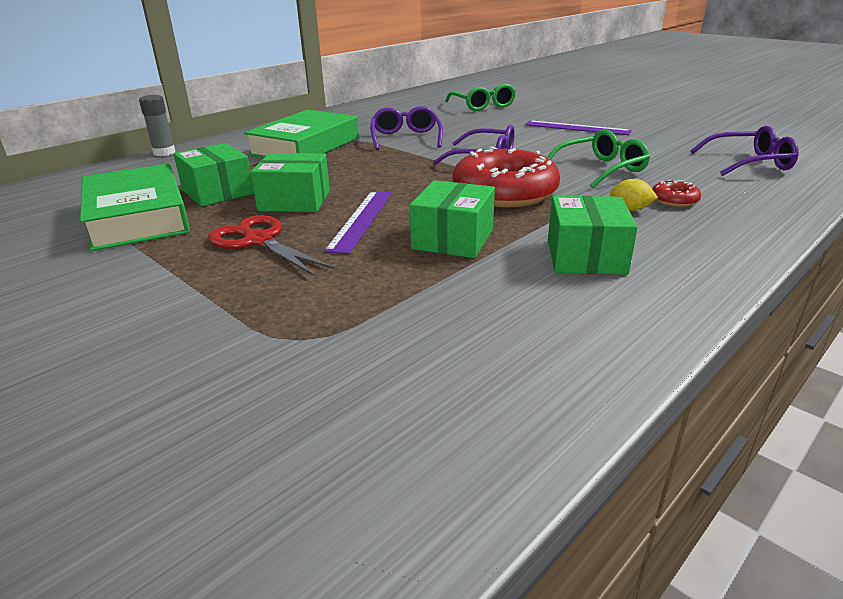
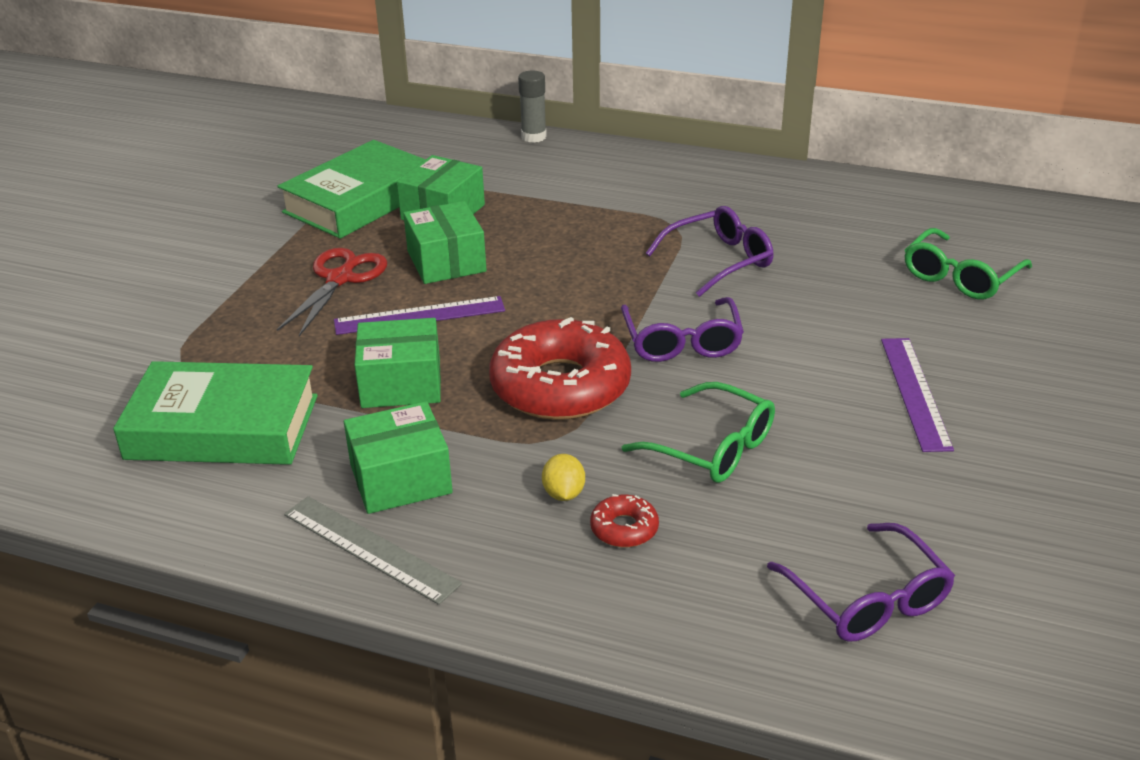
camera: 65 degrees right, 5 degrees up
(305, 146) = (624, 205): green book -> green book (223, 427)
(675, 279) = (370, 548): none -> grey ruler

